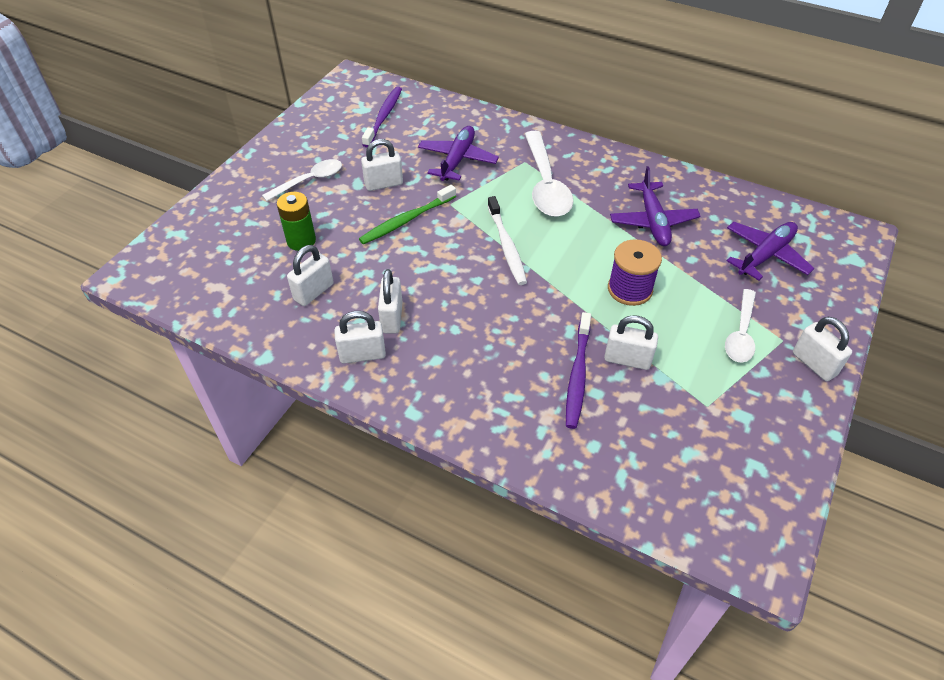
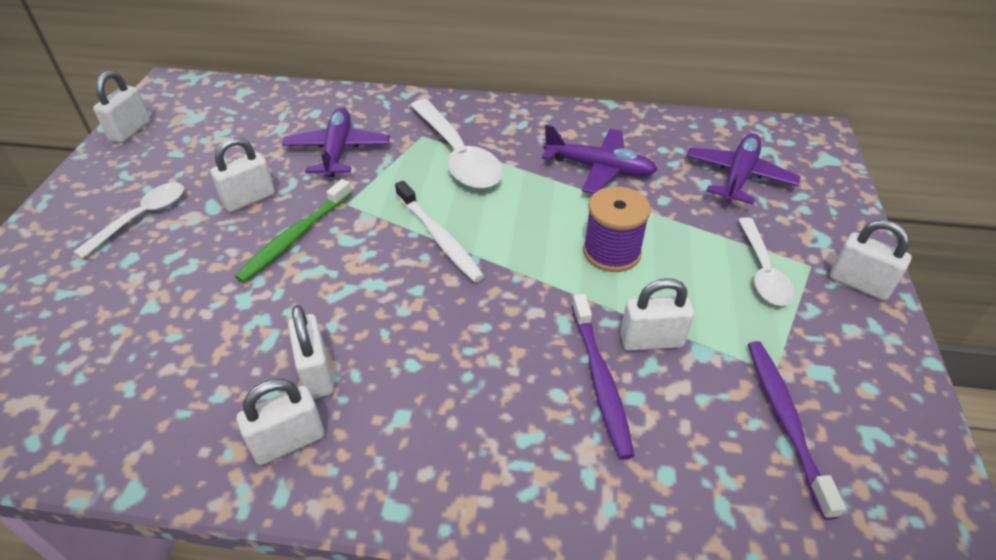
camera: 20 degrees left, 5 degrees down
(301, 241) = (149, 300): green battery -> none
(314, 292) = (187, 368): white padlock -> white padlock (130, 131)
(384, 116) = (225, 120): purple toothbrush -> purple toothbrush (785, 420)
(653, 221) = (599, 168): purple plane -> purple plane turned 45 degrees counterclockwise

